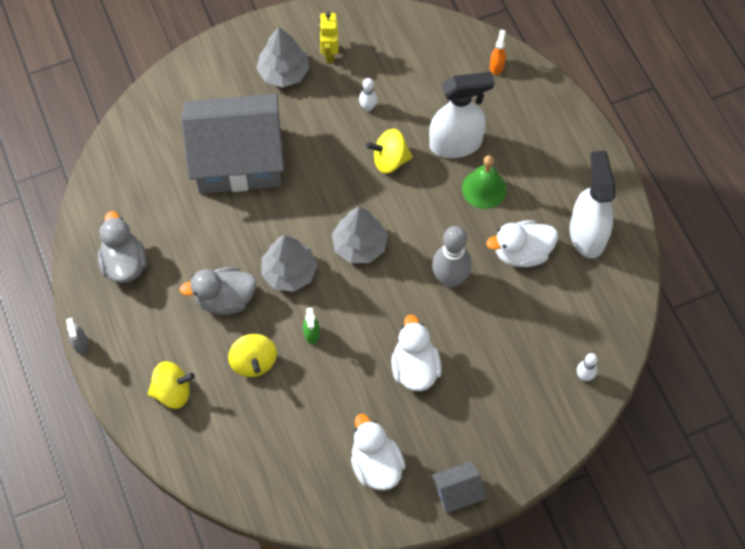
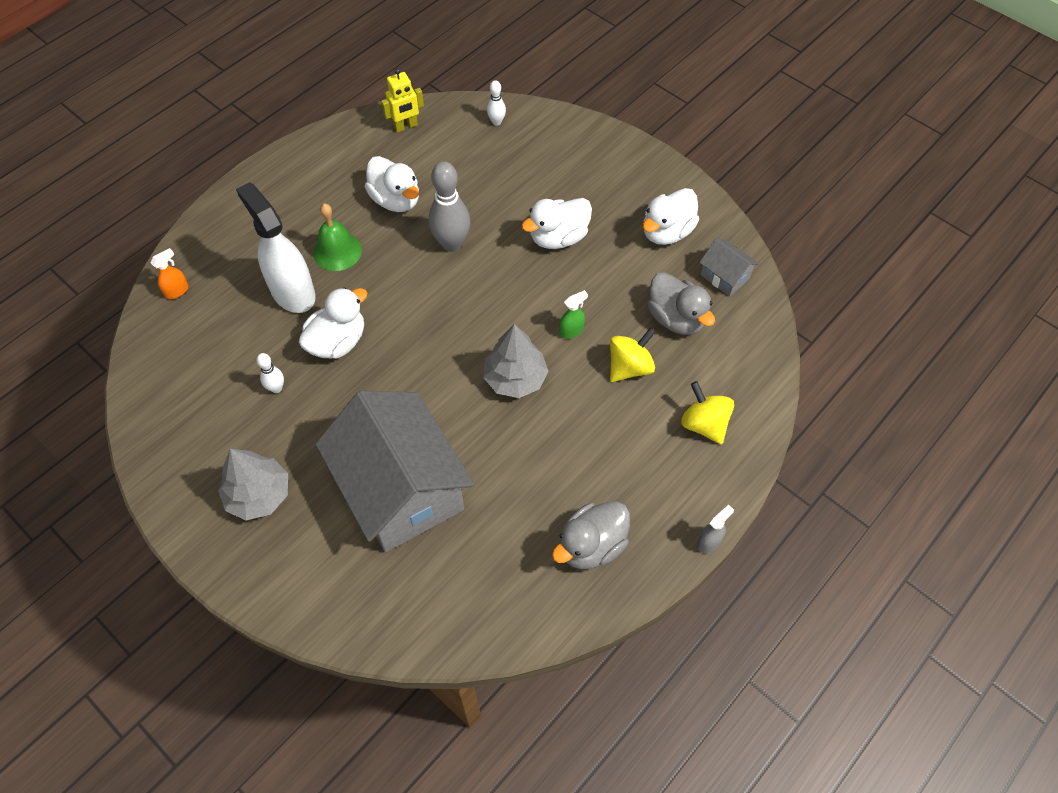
camera: 115 degrees left, 5 degrees down
(225, 299) = (577, 423): grey duck -> grey duck (676, 318)
(329, 53) = (214, 457): yellow robot -> yellow robot (406, 126)
(359, 245) = (452, 329): grey tree -> none
(389, 160) = (338, 342): yellow spinning top -> white duck
(457, 492) = (653, 169): grey house -> grey house (725, 276)
(496, 66) = (177, 291): orange spray bottle -> orange spray bottle turned 150 degrees clockwise
(587, 234) = (352, 160): white spray bottle -> none

